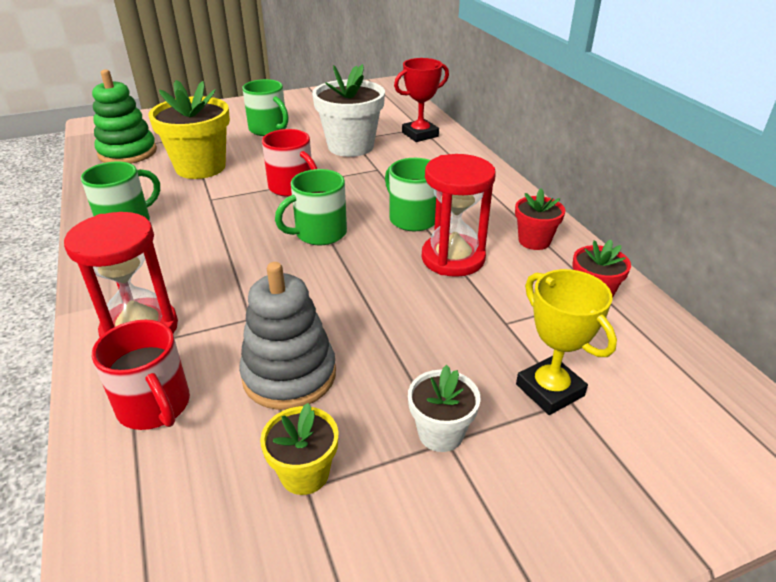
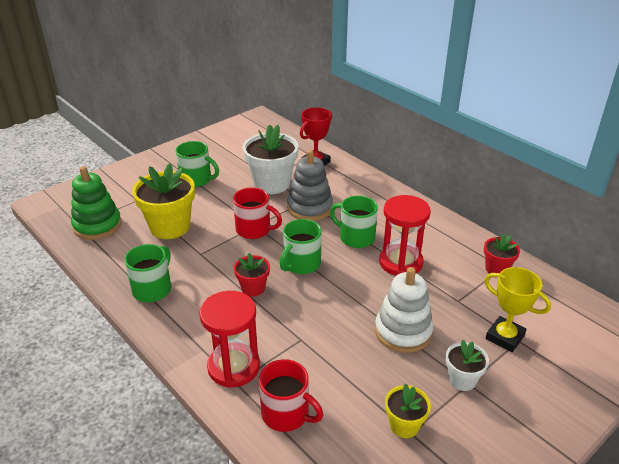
camera: 20 degrees left, 0 degrees up
(289, 375) = (354, 370): grey stacking toy -> grey stacking toy (310, 208)
(396, 343) = (403, 331): none -> white stacking toy
(534, 241) = (443, 237): red flower pot -> red flower pot (253, 288)

